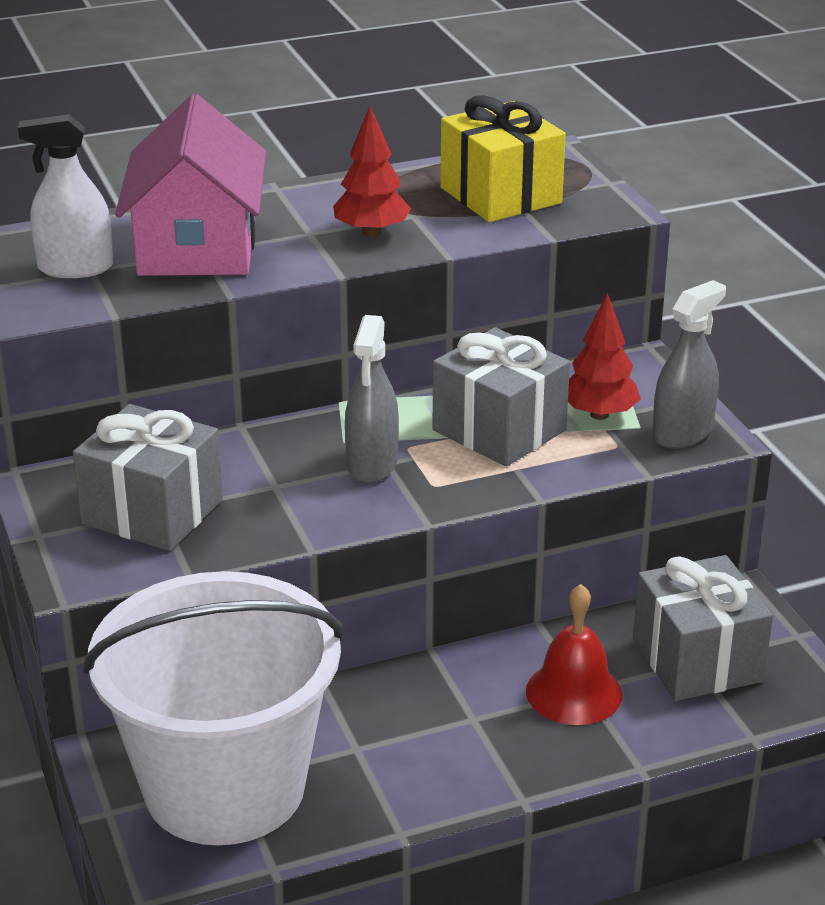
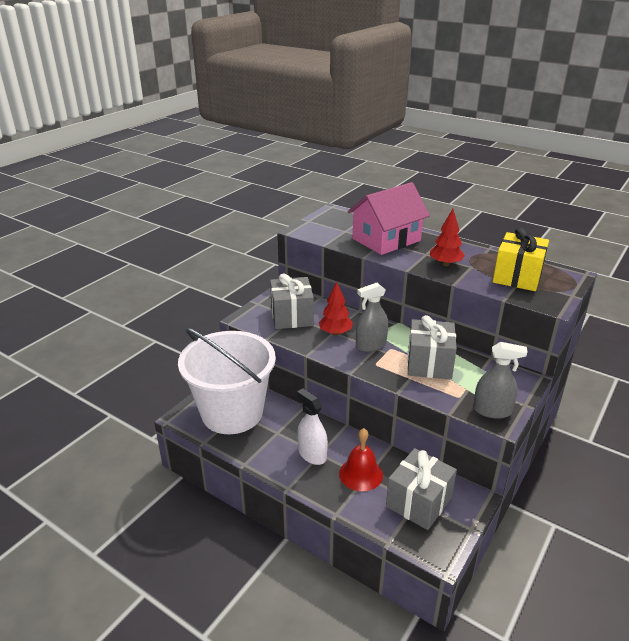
camera: 55 degrees right, 0 degrees up
(75, 268) = (342, 228): white spray bottle -> white spray bottle (312, 454)
(599, 414) = (473, 383): red tree -> red tree (335, 333)

